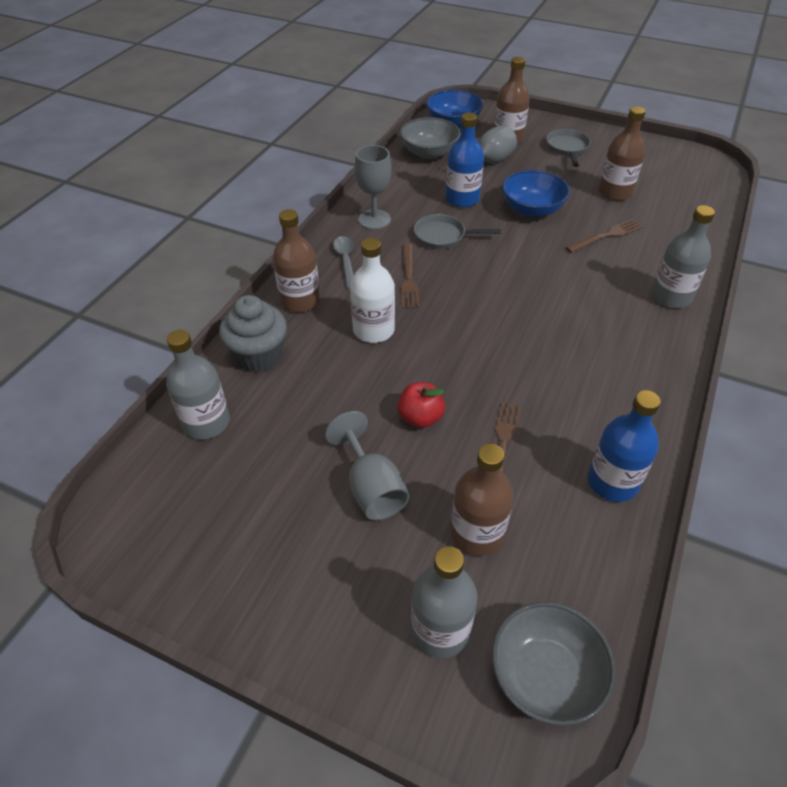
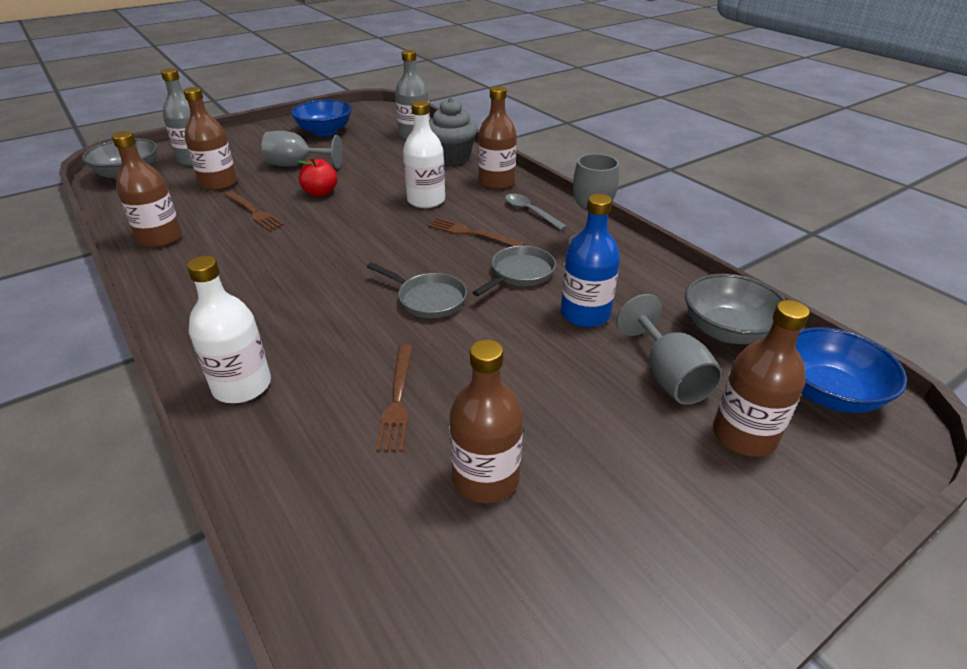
camera: 120 degrees right, 10 degrees down
(346, 261) = (530, 212): grey spoon -> grey spoon turned 150 degrees counterclockwise
(532, 209) = (515, 361): blue bowl -> blue bowl (325, 131)
(567, 148) = (671, 502): grey pan -> grey pan (428, 299)
(612, 482) = (160, 238): blue bottle -> brown bottle
(671, 297) = (242, 386): grey bottle -> white bottle

